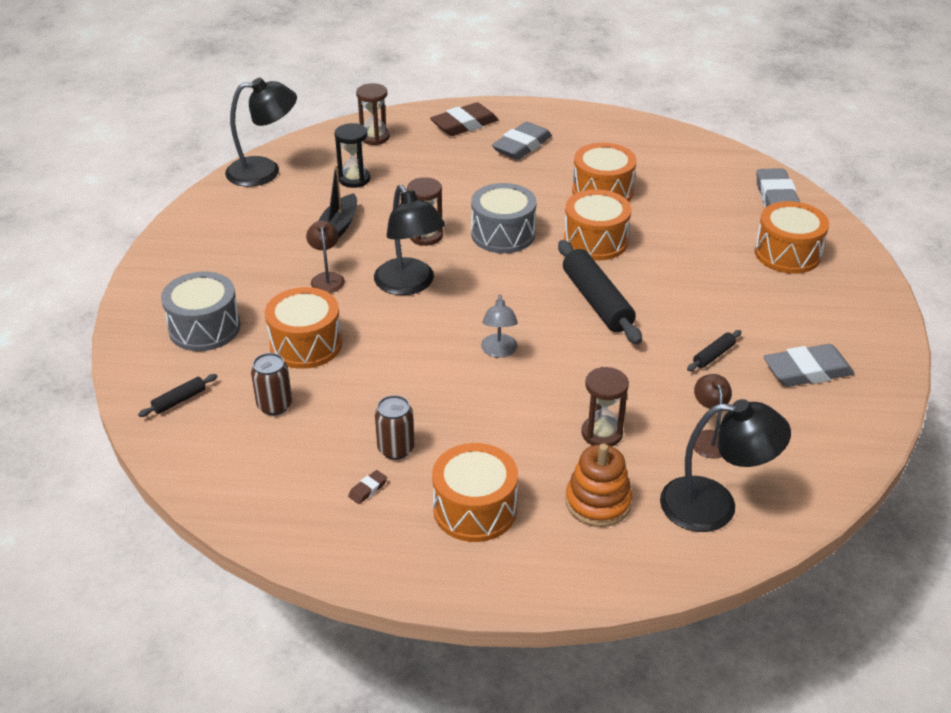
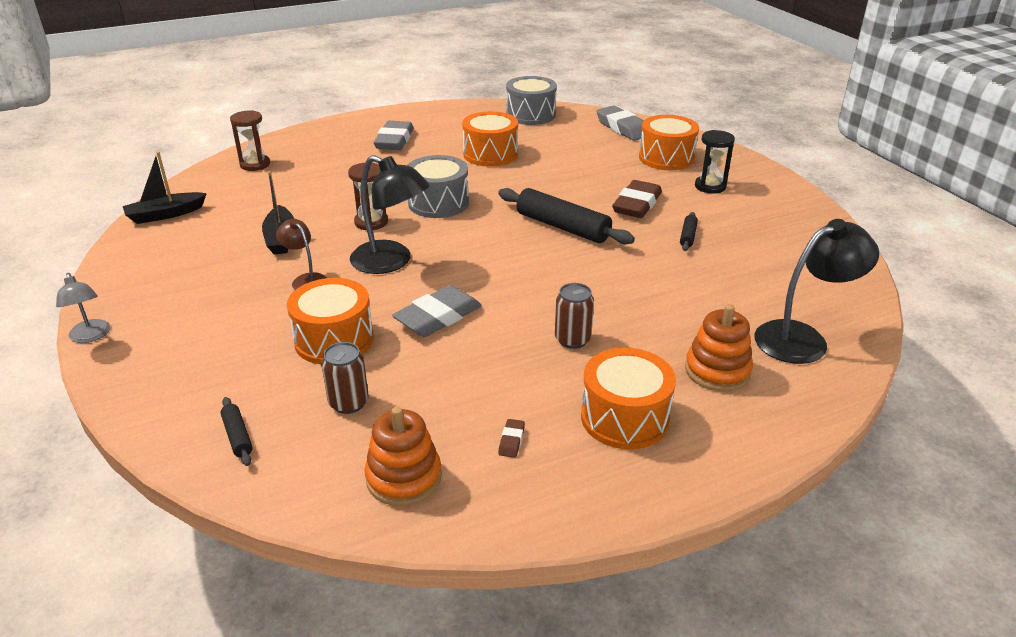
camera: 30 degrees left, 5 degrees down
(179, 400) = (238, 436): black rolling pin -> black rolling pin turned 45 degrees counterclockwise
(204, 328) = (210, 360): grey drum -> grey drum (530, 115)
(264, 171) = (165, 214): black lamp -> black boat
(266, 484) = (404, 477): none -> orange stacking toy
(354, 179) = (263, 199): black hourglass -> black hourglass (710, 186)
(396, 449) = (504, 396): brown can -> brown can (572, 339)
(464, 124) = (330, 138): brown eraser -> brown eraser (637, 205)
(499, 351) = (520, 287): grey lamp -> grey lamp (91, 336)
(595, 241) = (519, 187): orange drum -> none
(602, 433) = (665, 318): brown hourglass -> none
(709, 438) = (746, 292): brown lamp -> none
(807, 371) = (761, 226): grey eraser -> grey eraser (438, 317)

